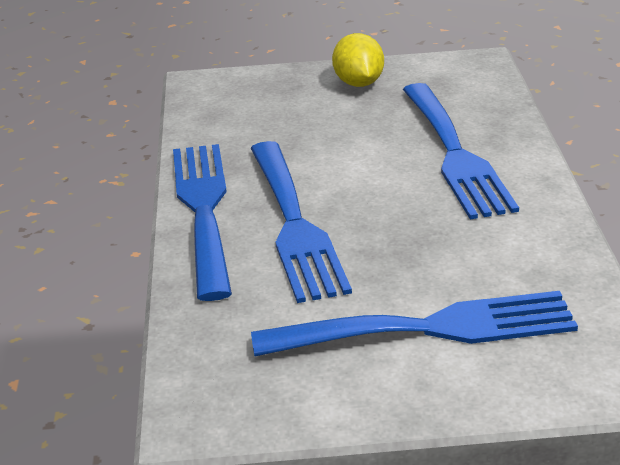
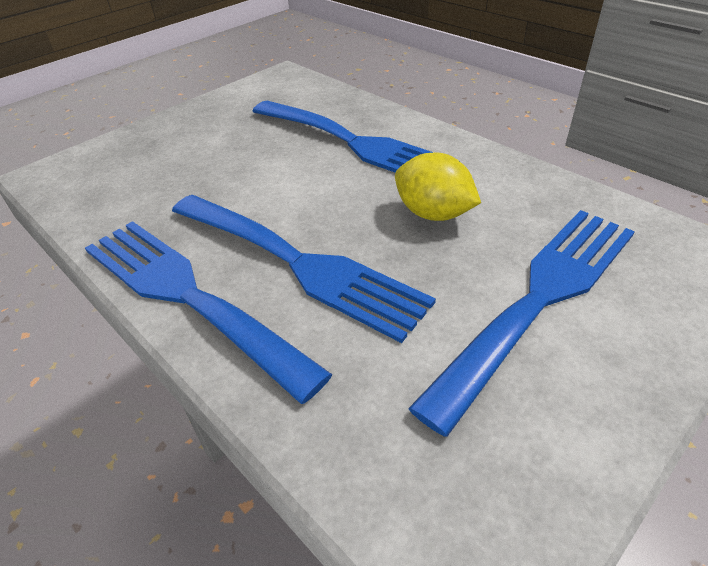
camera: 40 degrees left, 10 degrees up
(358, 83) = (206, 121): yellow lemon -> yellow lemon (433, 213)

